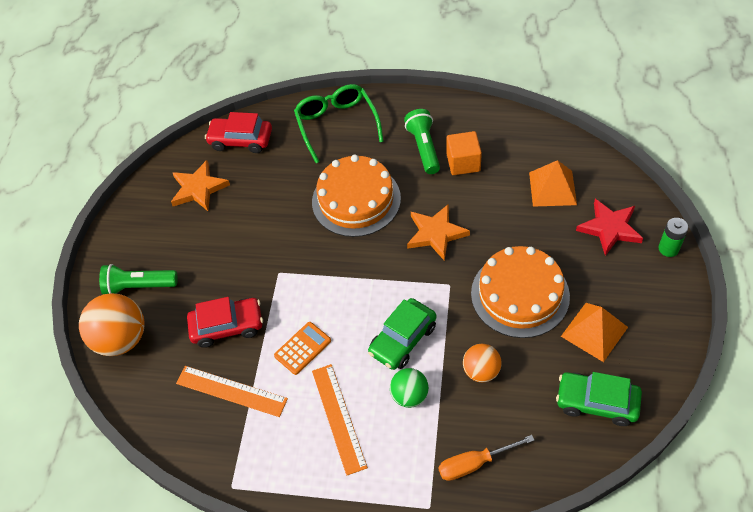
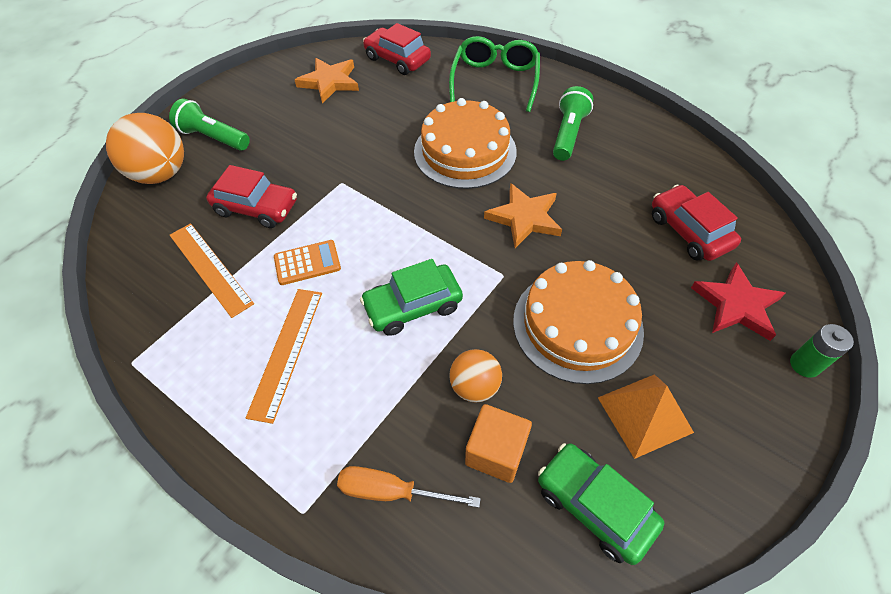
camera: 25 degrees right, 0 degrees up
(409, 395) = (376, 369): green ball -> none
(463, 163) = (601, 164): orange cube -> orange cube (496, 452)
(552, 188) = (689, 231): orange pyramid -> red car

